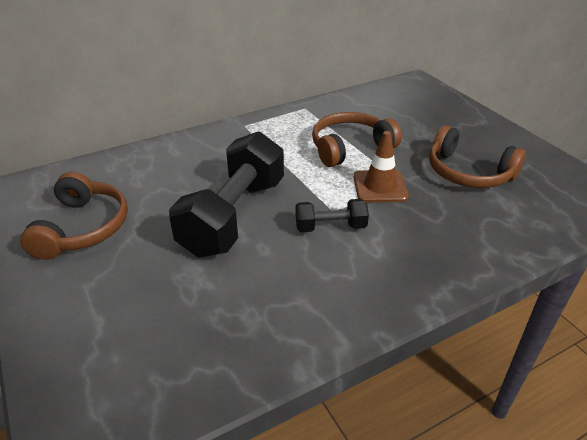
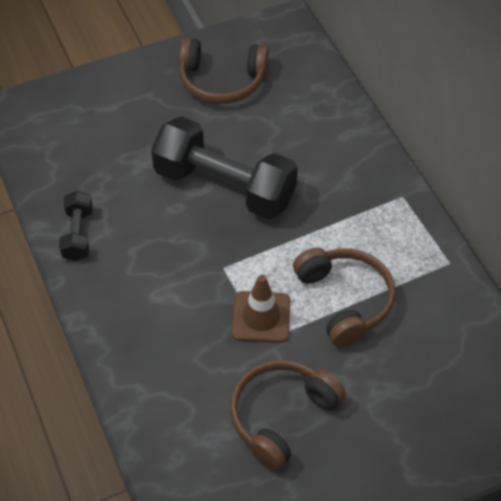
camera: 95 degrees right, 15 degrees up
(330, 227) = (197, 262): black dumbbell -> black dumbbell (78, 234)

